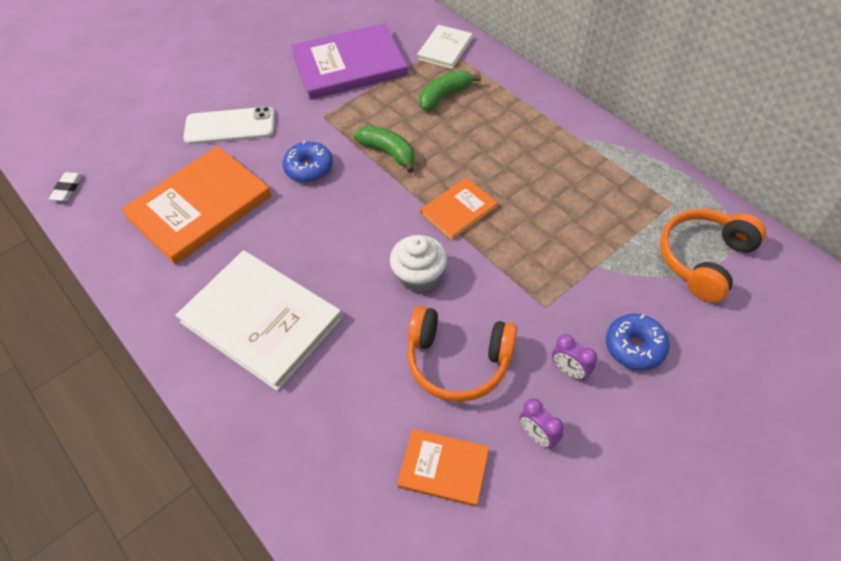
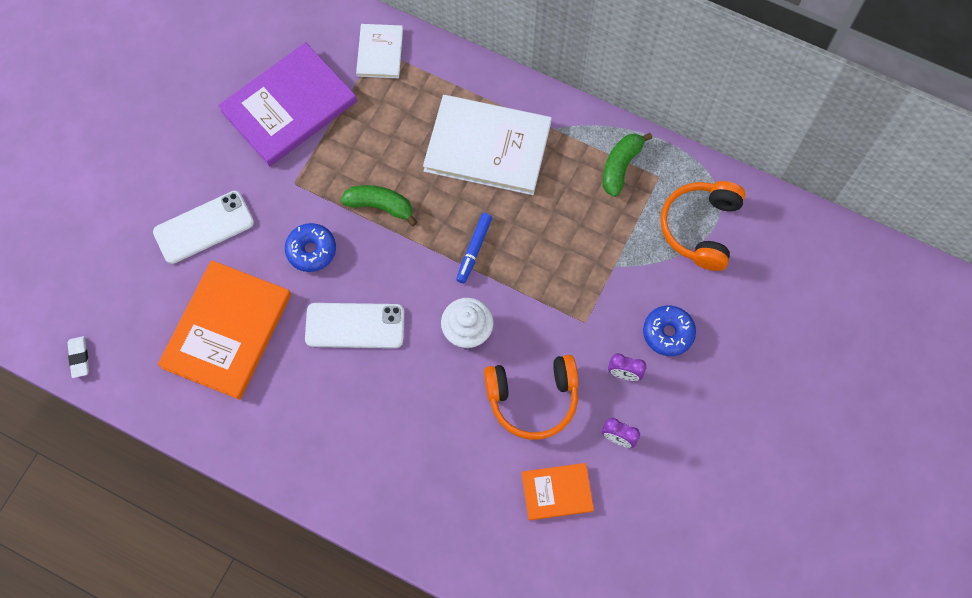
camera: 25 degrees left, 15 degrees up
(261, 320) = (349, 424): white book -> white book (487, 147)
(314, 238) = (355, 326): none -> white phone
(444, 96) = (406, 117): green banana -> green banana (620, 166)
(458, 210) = (474, 249): orange book -> blue marker

